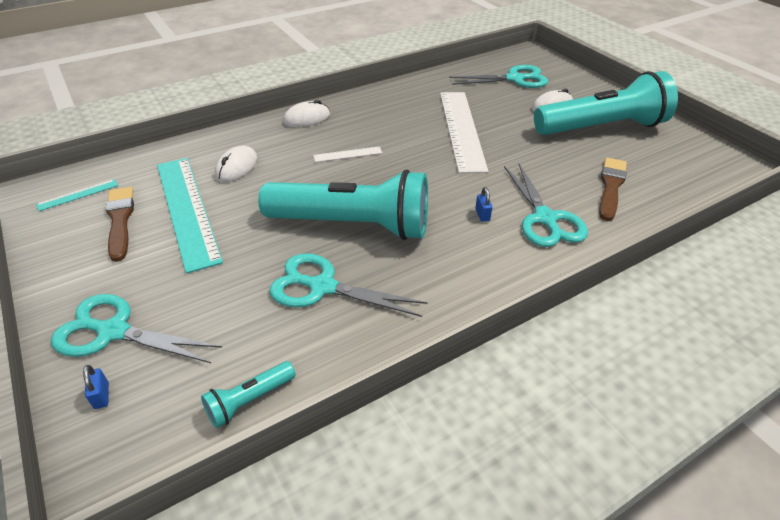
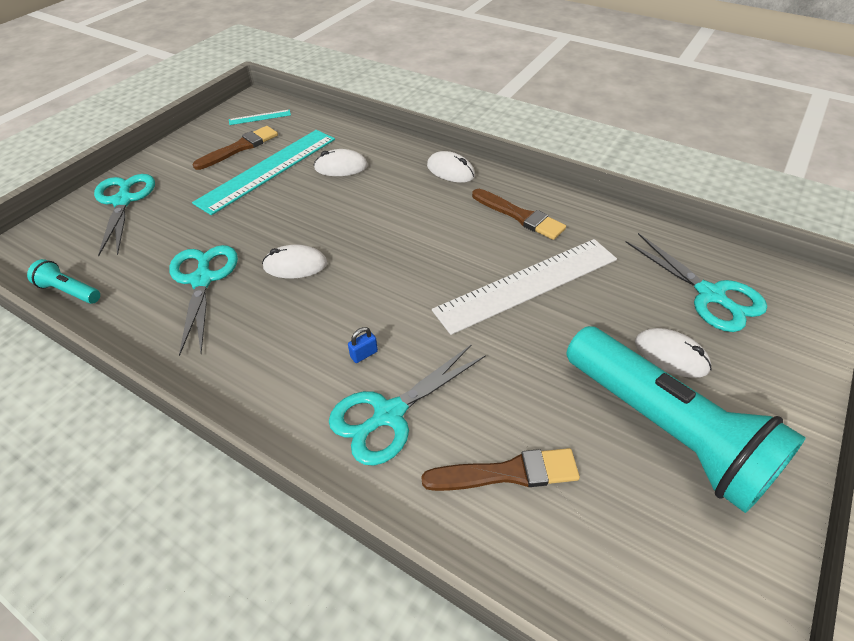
camera: 65 degrees right, 5 degrees up
(78, 195) = (260, 117): turquoise ruler -> turquoise ruler turned 45 degrees counterclockwise
(101, 396) = (65, 224): blue padlock -> none
(348, 154) = (408, 219): white ruler -> none
(352, 225) = (295, 265): turquoise flashlight -> white mouse
(390, 109) = (520, 216): none -> brown brush

